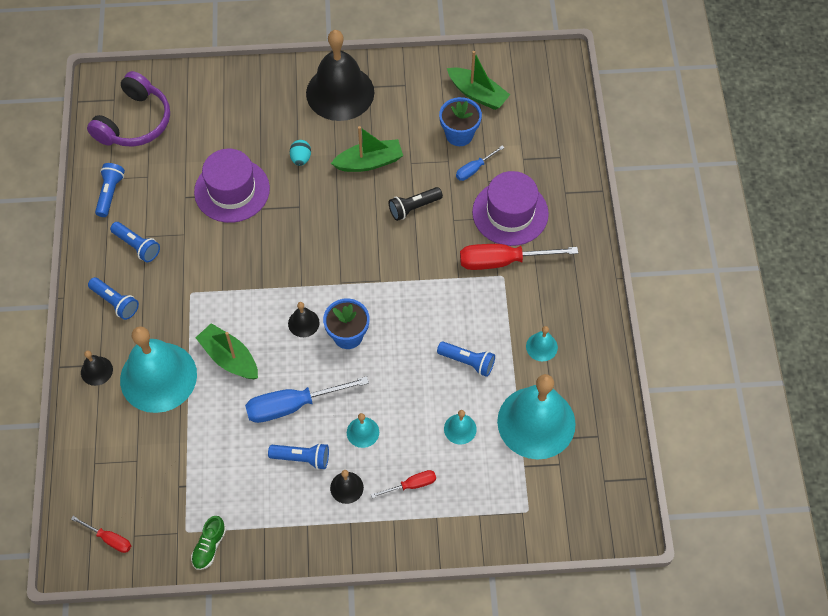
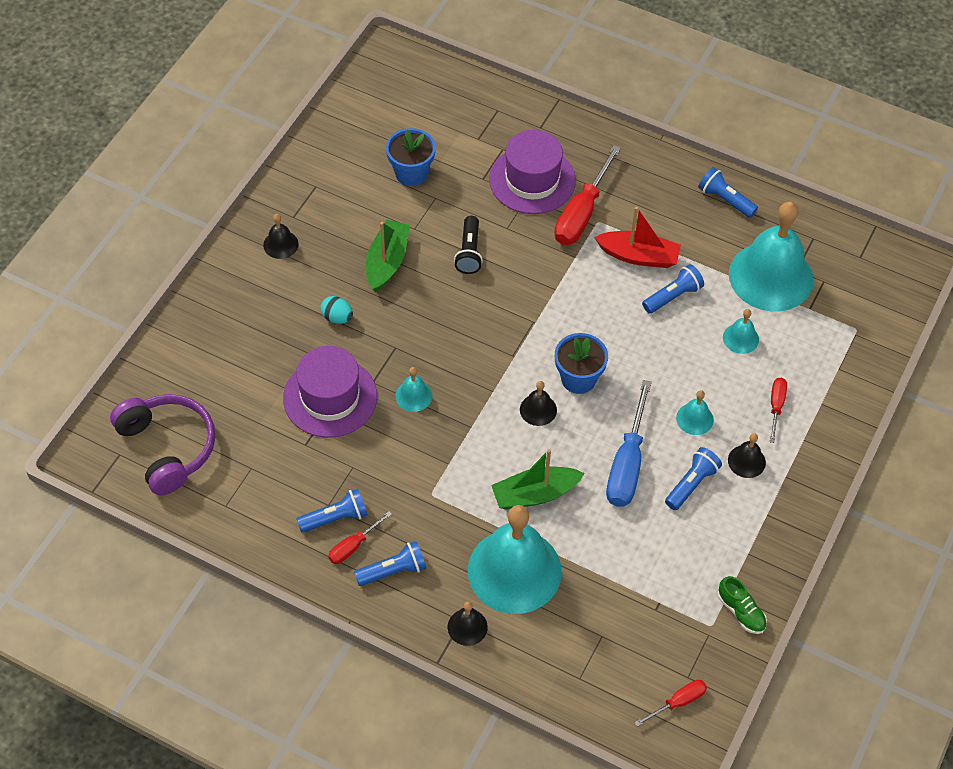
camera: 60 degrees left, 5 degrees down
(110, 193) = (246, 514): blue flashlight -> blue flashlight (725, 200)
(121, 268) = (353, 546): none -> red screwdriver
(340, 92) = (280, 244): black bell -> black bell, size x0.42
(474, 169) = (461, 182): blue screwdriver -> none
(477, 94) = (374, 134): green boat -> none
(489, 319) = (638, 256): none -> red boat
(541, 347) = (695, 231): turquoise bell -> turquoise bell (413, 396)

